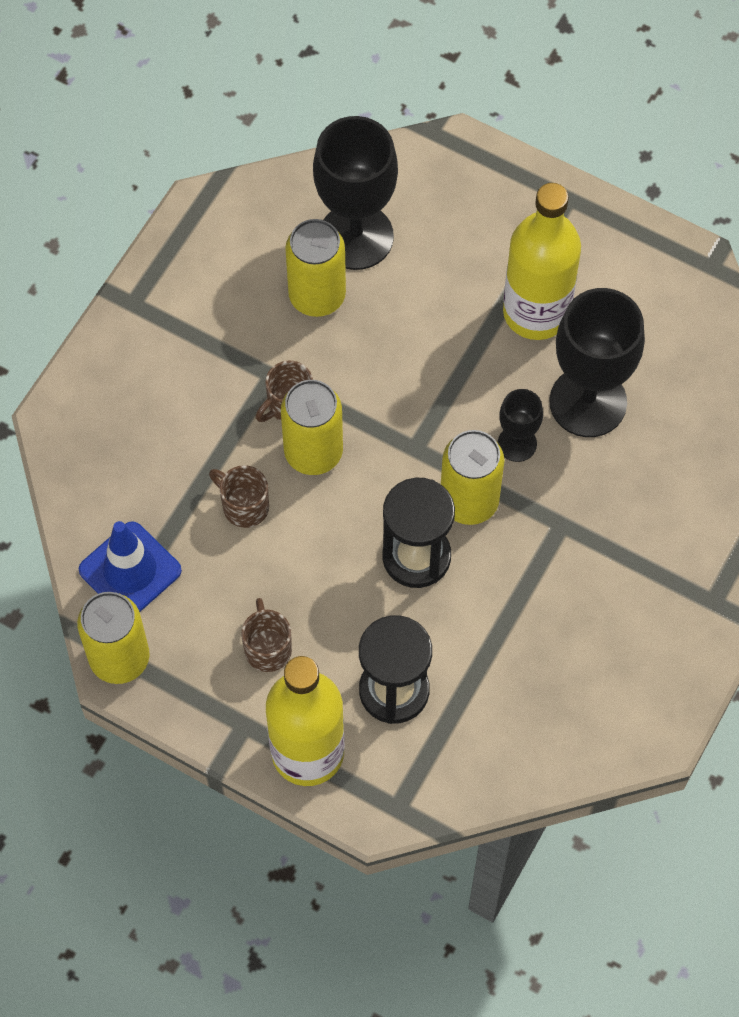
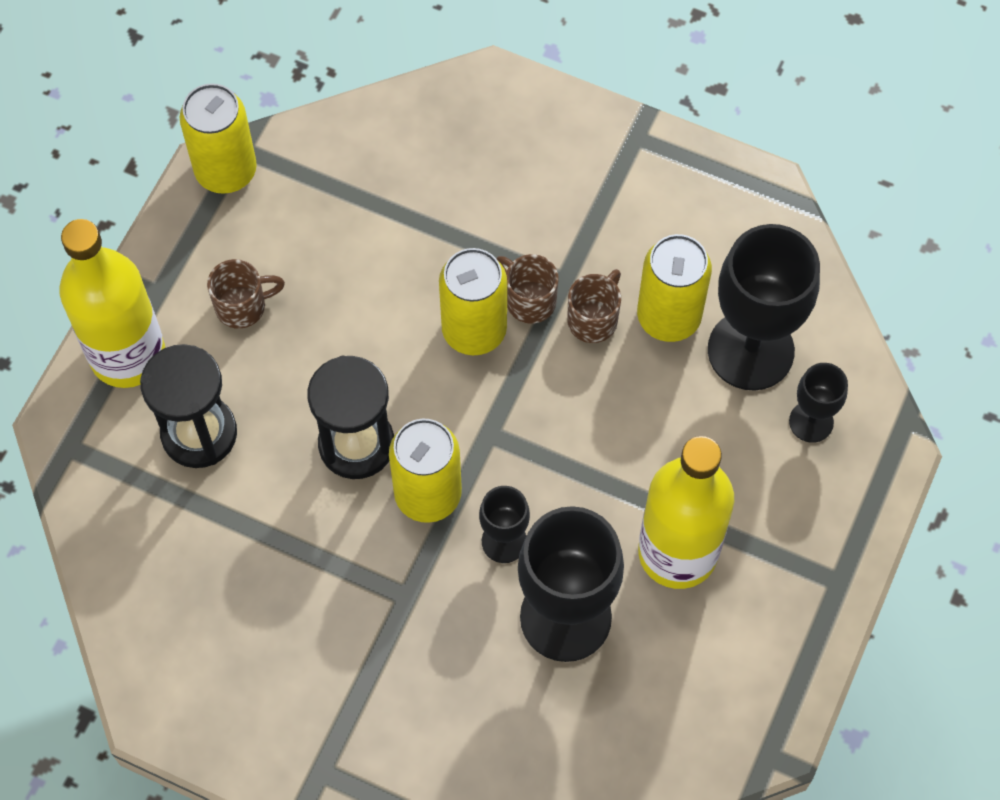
camera: 85 degrees right, 0 degrees up
(130, 570) = (323, 169): blue traffic cone -> none
(244, 506) = (404, 268): brown mug -> brown mug (593, 319)
(426, 200) = (811, 422): none -> black goblet

